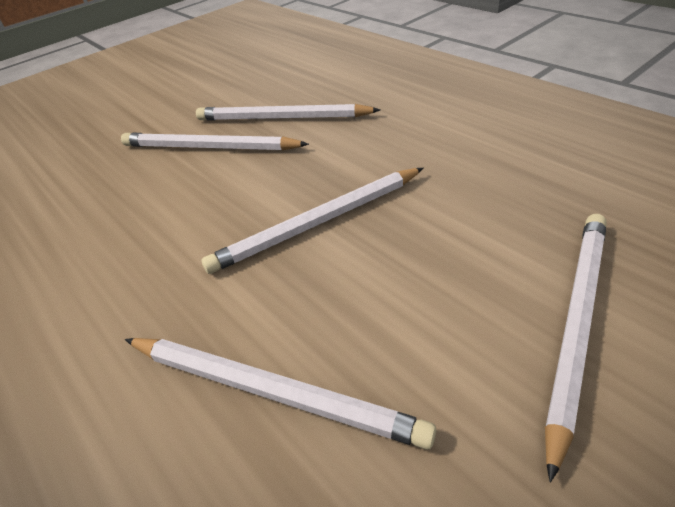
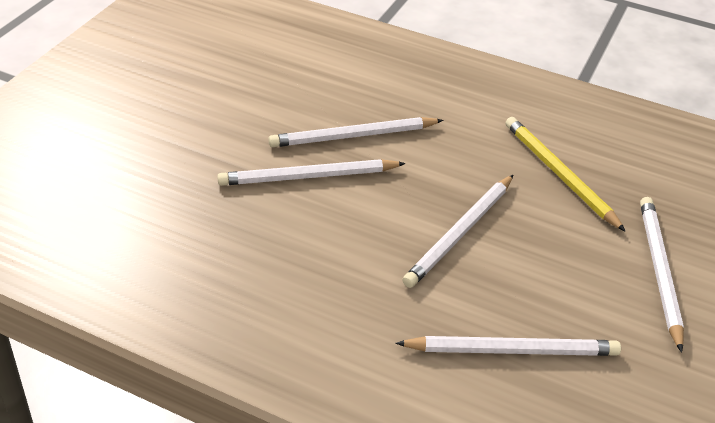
camera: 30 degrees left, 0 degrees up
(487, 176) = (559, 174): none -> yellow pencil

